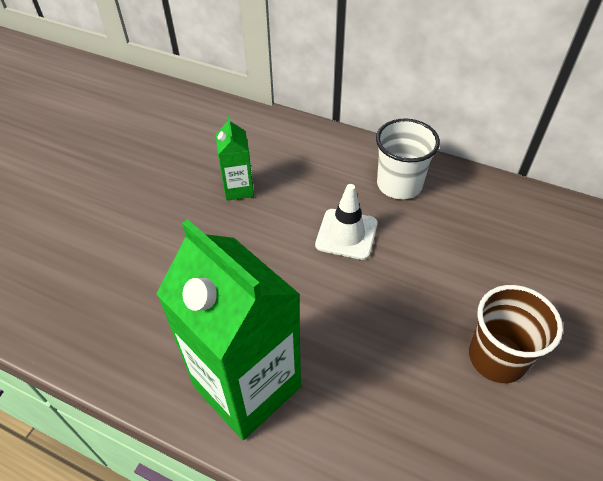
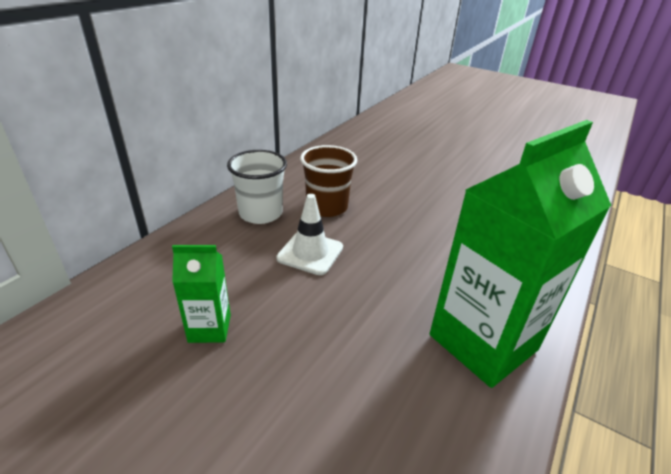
camera: 85 degrees left, 15 degrees down
(497, 357) = (438, 204): brown cup -> brown cup (327, 207)

